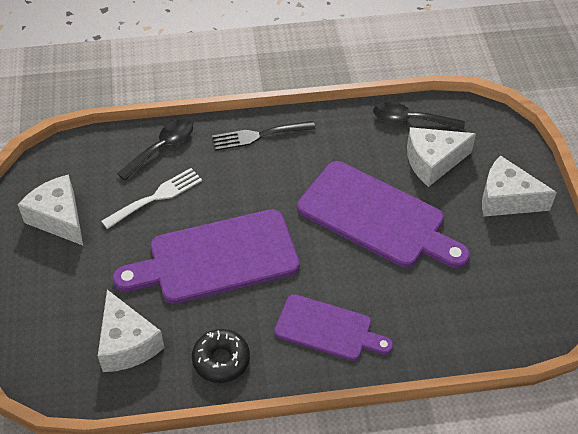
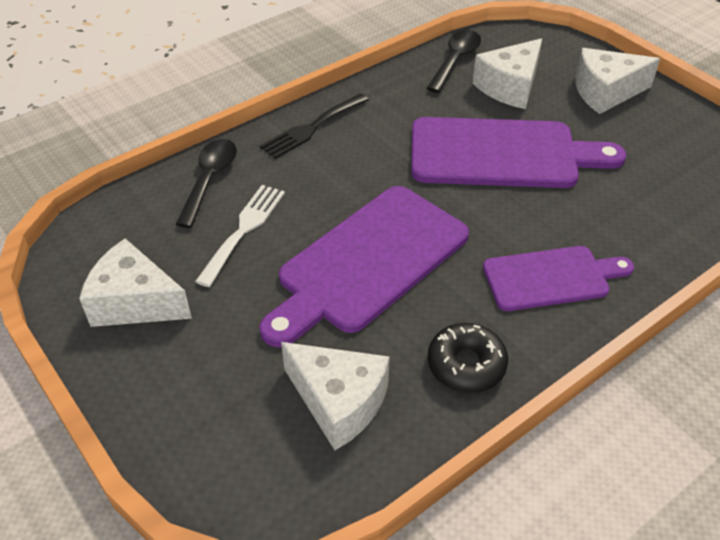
camera: 30 degrees left, 5 degrees down
(411, 120) = (455, 60): black spoon -> black spoon turned 135 degrees clockwise

